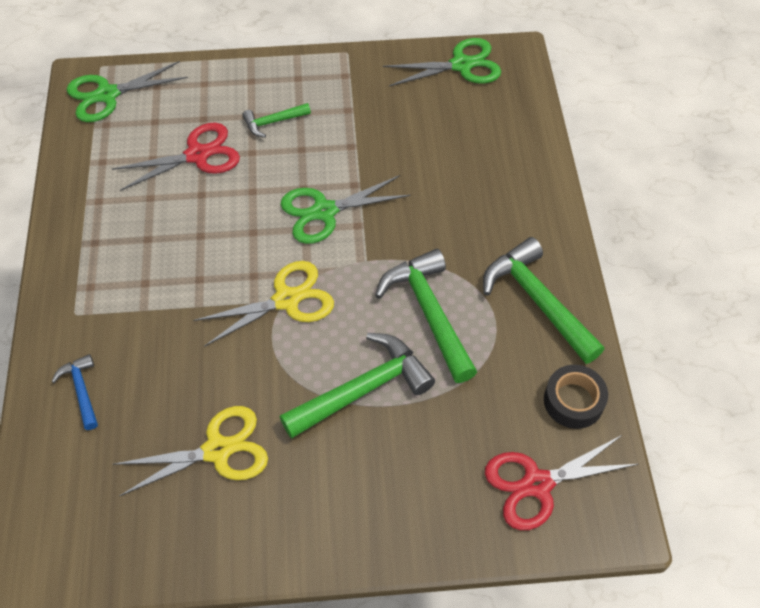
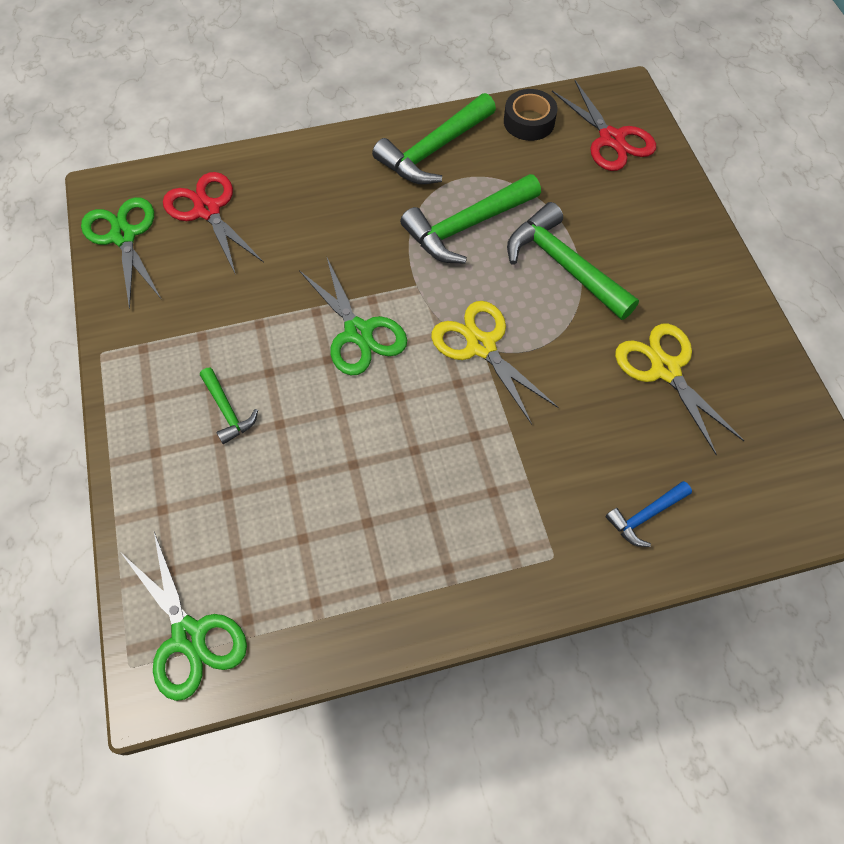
camera: 100 degrees left, 5 degrees up
(197, 155) = (291, 484): red scissors -> red scissors (207, 210)

